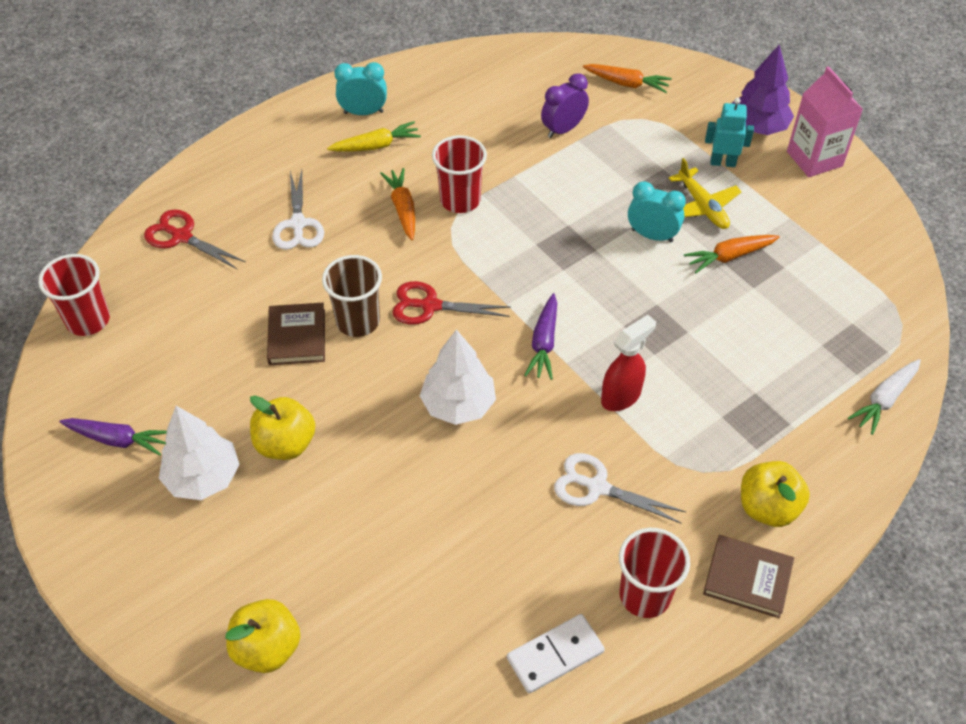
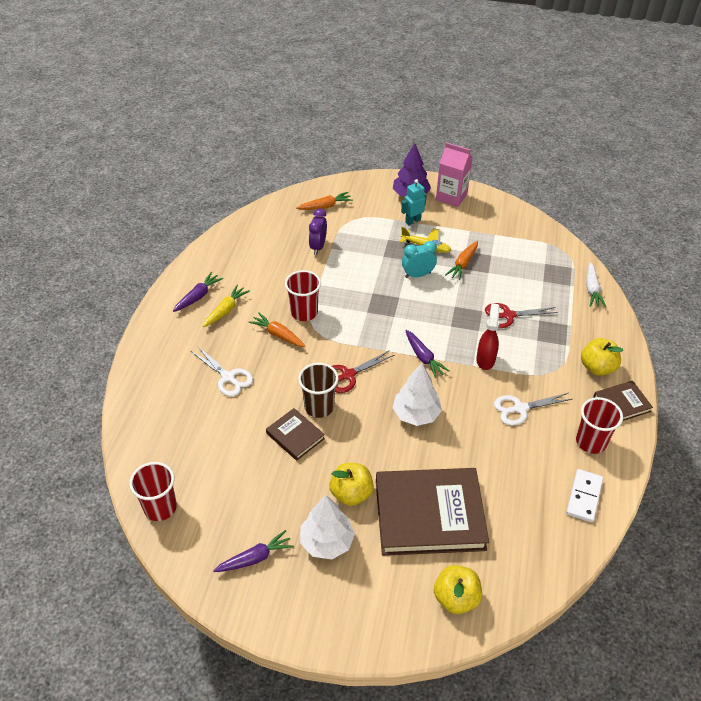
camera: 40 degrees left, 5 degrees down
(182, 237) = (165, 425): red scissors -> red scissors (508, 315)
(343, 532) = (429, 514): none -> brown book
(363, 112) = (198, 296): turquoise clock -> purple carrot

